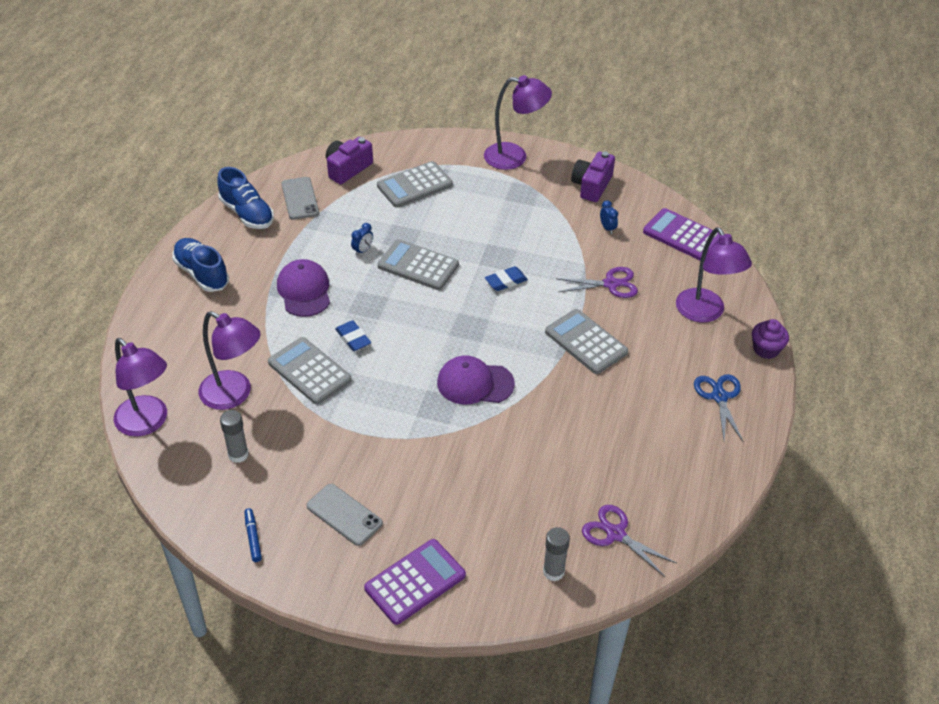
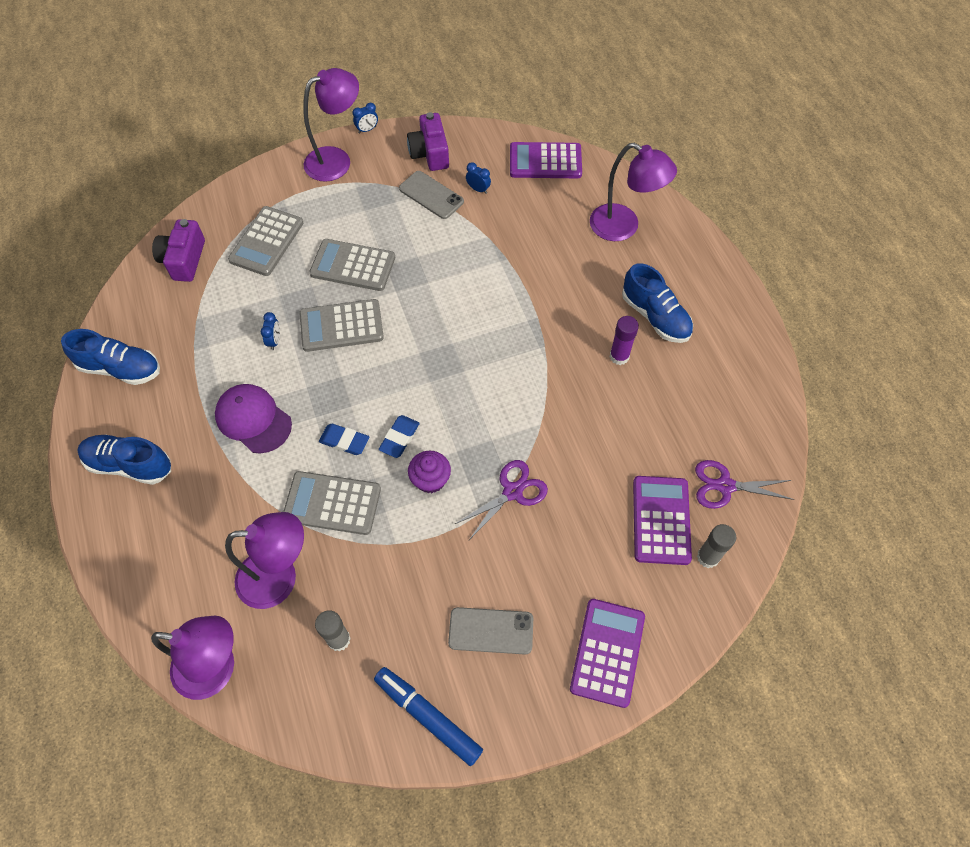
camera: 35 degrees left, 15 degrees up
(253, 537) = (428, 716): blue marker -> blue marker, size x1.86
(300, 198) = (162, 320): grey phone -> grey phone (431, 195)
(475, 383) = (493, 417): purple cap -> none
(506, 281) = (435, 295): blue eraser -> blue eraser (399, 438)
(540, 525) = (661, 520): none -> purple calculator
(557, 147) = (367, 130): none -> blue clock
(586, 342) = (552, 315): grey calculator -> grey calculator (353, 265)
(610, 284) = (526, 244): purple scissors -> purple scissors (512, 492)
(613, 398) = (619, 356): none -> purple glue stick
(671, 388) = (655, 316): none -> blue shoe
(719, 397) = (698, 301): blue scissors -> none
(766, 349) = (696, 234): purple cupcake -> purple cupcake (430, 479)

